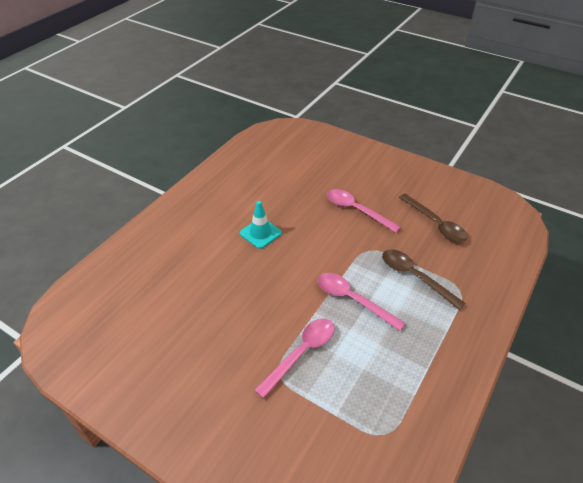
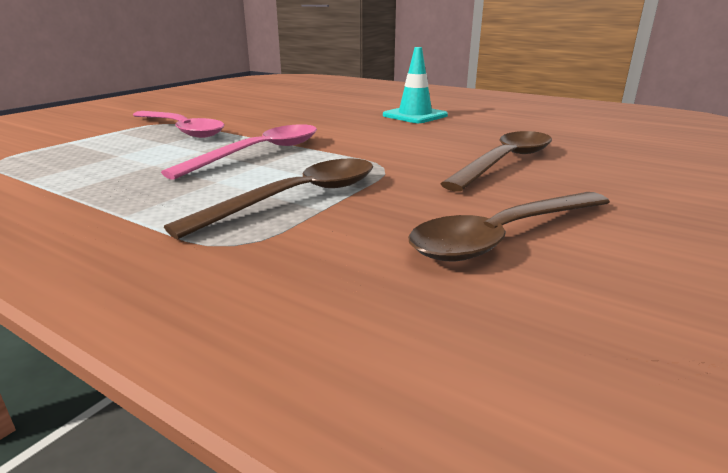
camera: 90 degrees right, 20 degrees down
(356, 210) = (505, 162): pink spoon -> brown spoon

